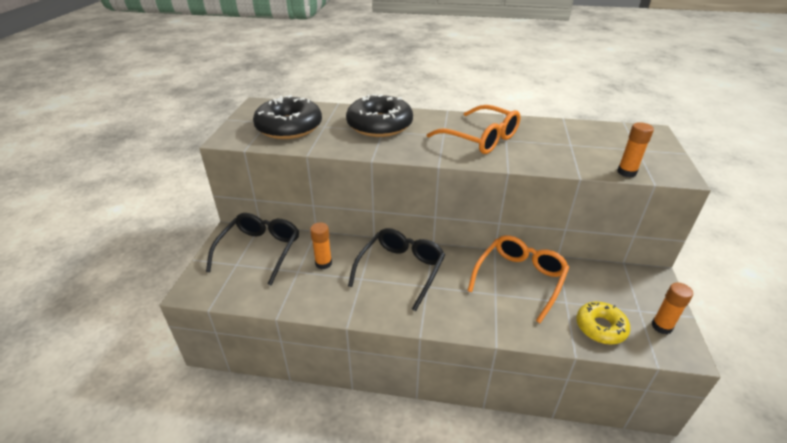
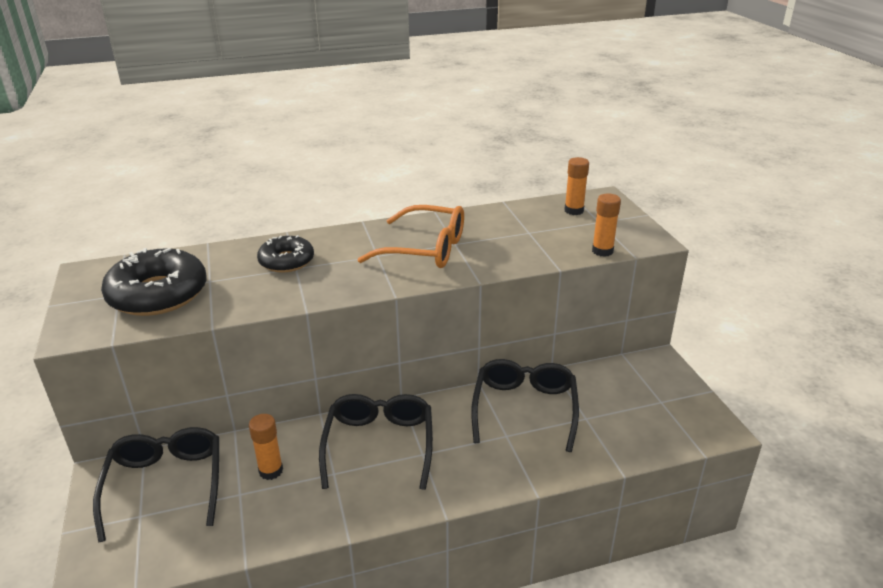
camera: 25 degrees left, 5 degrees down
(379, 125) = (286, 261): black donut -> black donut, size x0.61
(520, 279) = (524, 409): orange glasses -> black glasses
(600, 327) = (633, 434): yellow donut -> none
(661, 326) = (689, 411): orange glue stick -> orange glue stick (574, 210)

